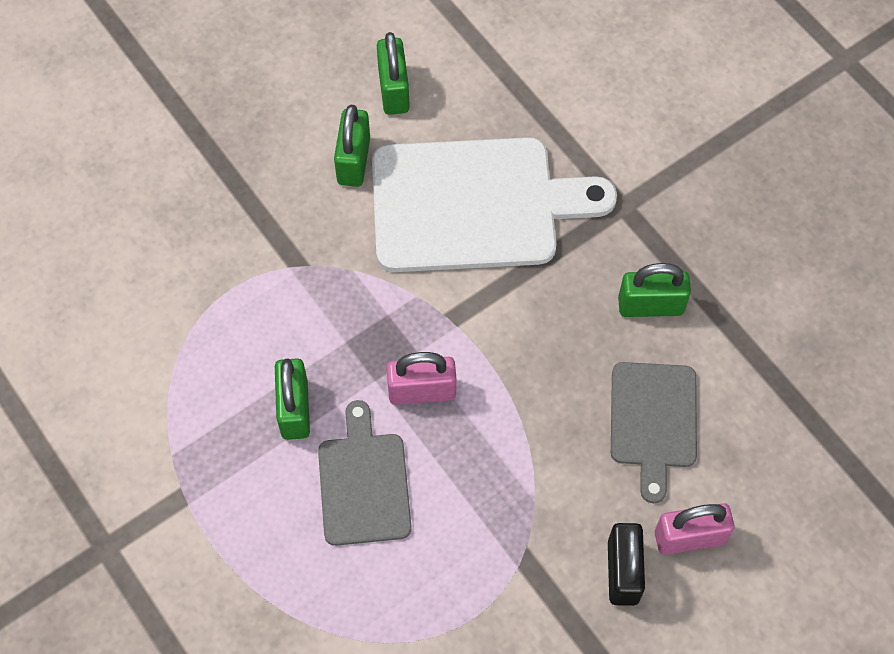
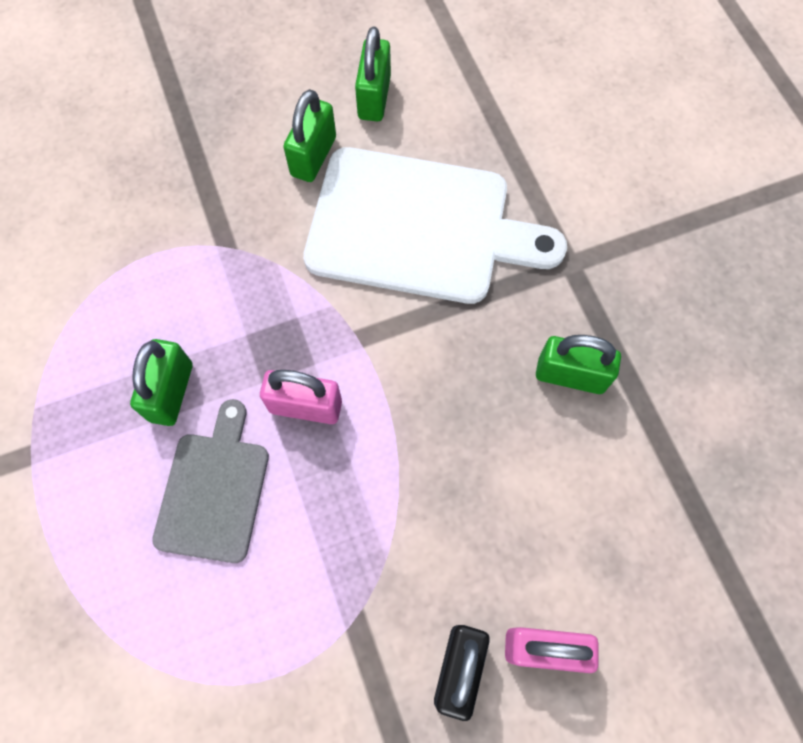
camera: 15 degrees right, 5 degrees up
(653, 421) = (539, 503): grey cutting board -> none

